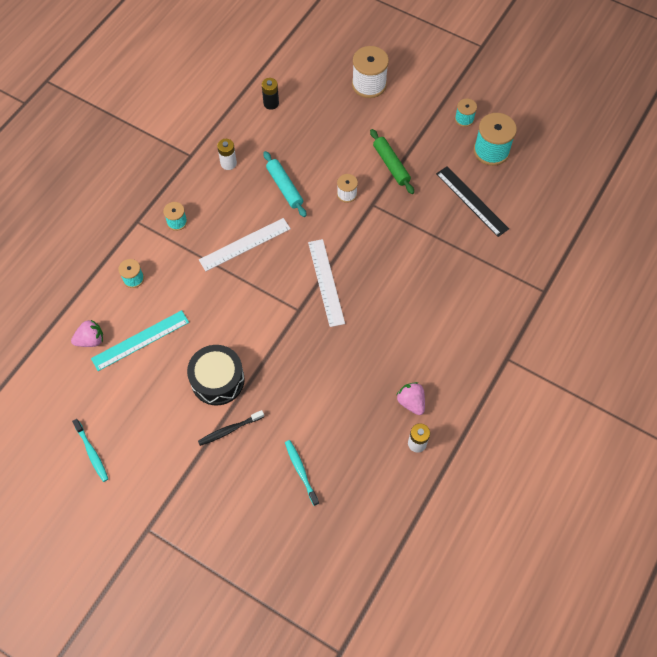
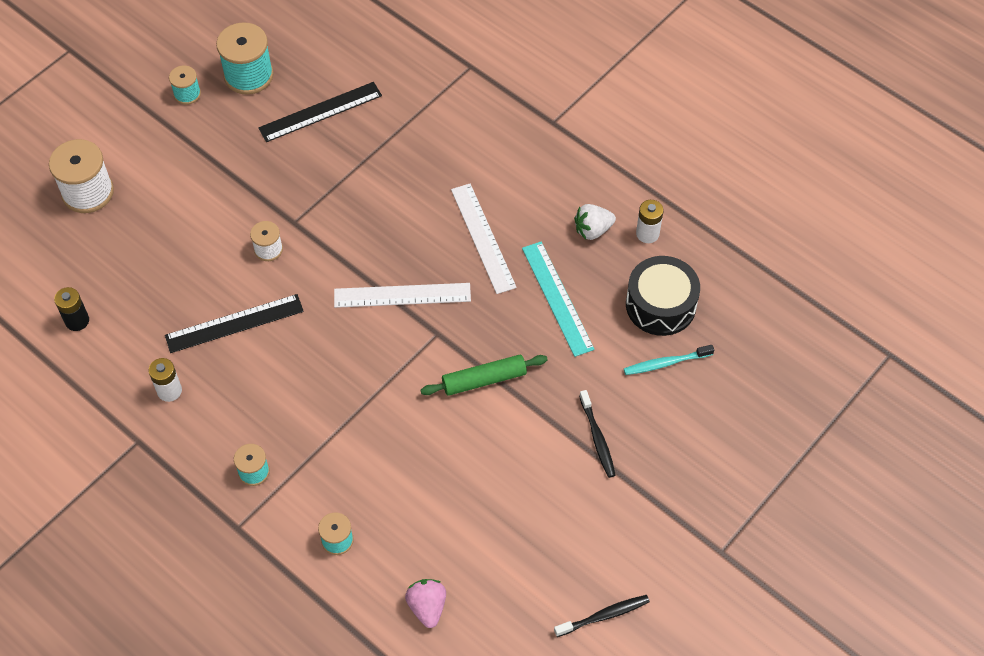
camera: 80 degrees left, 5 degrees down
(92, 452) = (604, 615): turquoise toothbrush -> black toothbrush
(140, 340) = (441, 538): turquoise ruler -> turquoise ruler (557, 298)
(217, 380) = (523, 444): black drum -> black drum (660, 305)
(245, 244) = (316, 386): white ruler -> white ruler (483, 238)
(284, 187) = (234, 323): turquoise rolling pin -> black ruler
(391, 165) = (236, 189): green rolling pin -> green rolling pin (484, 379)
(411, 402) = (593, 230): pink strawberry -> white strawberry

